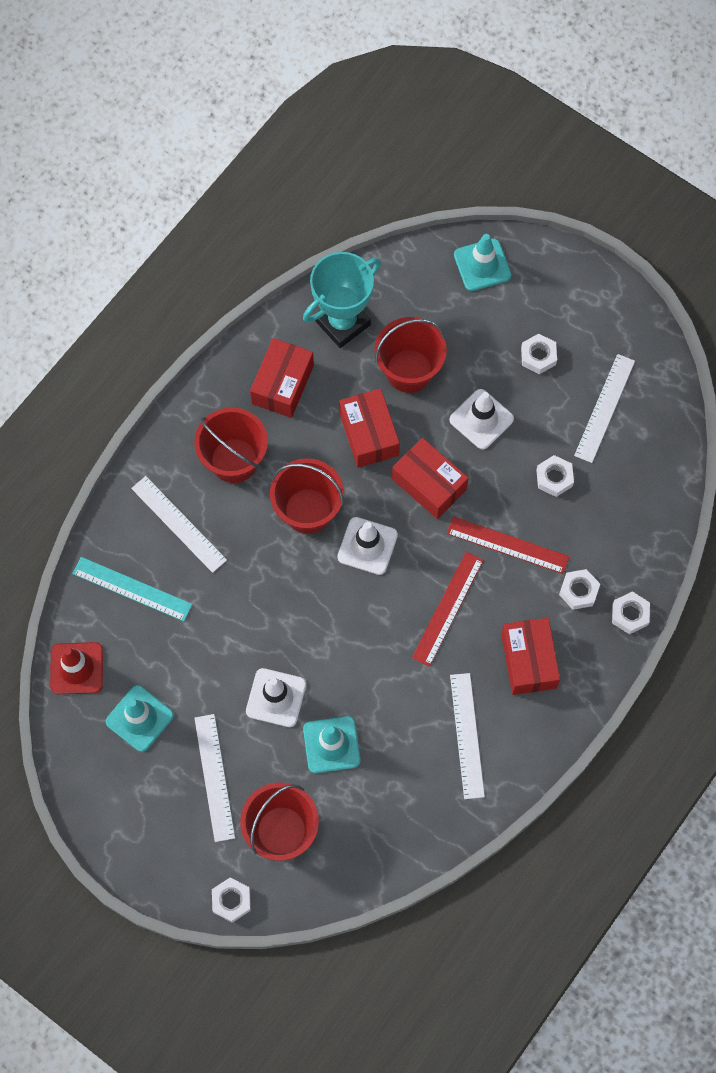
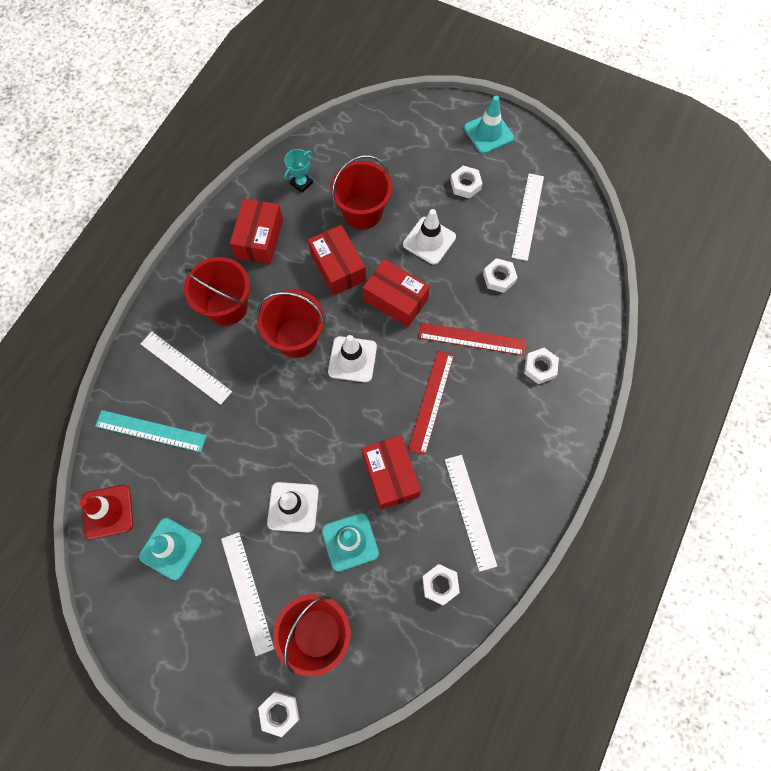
camera: 10 degrees left, 0 degrees up
(342, 323) = (301, 183): turquoise trophy -> turquoise trophy, size x0.48
(482, 265) = (406, 123): turquoise traffic cone -> turquoise traffic cone (488, 133)
(528, 661) = (510, 435): red box -> red box (390, 475)
(630, 614) = (587, 380): white nut -> white nut (440, 585)

